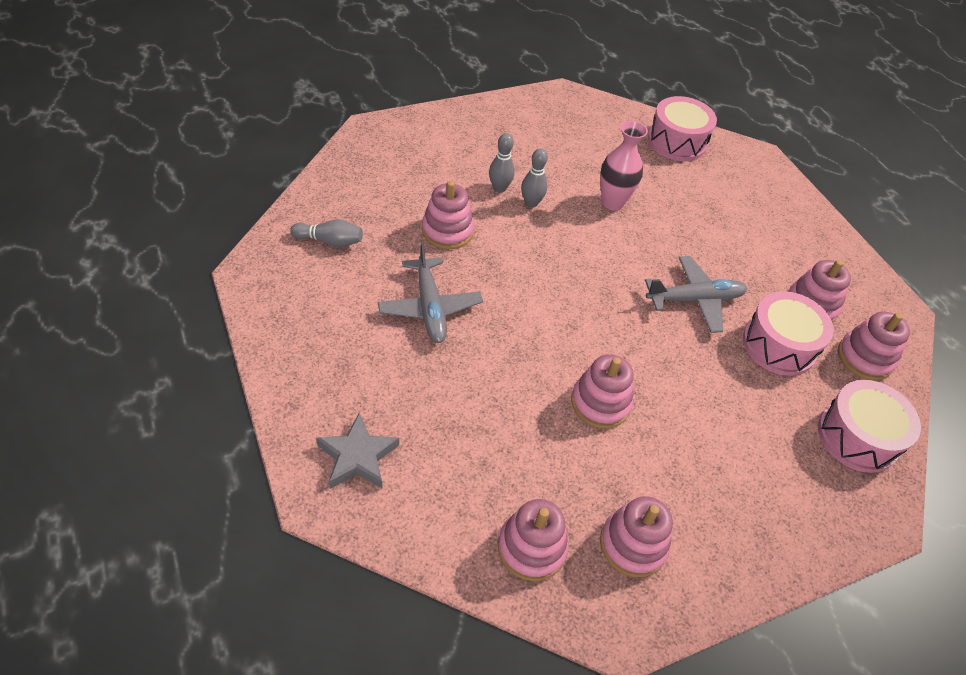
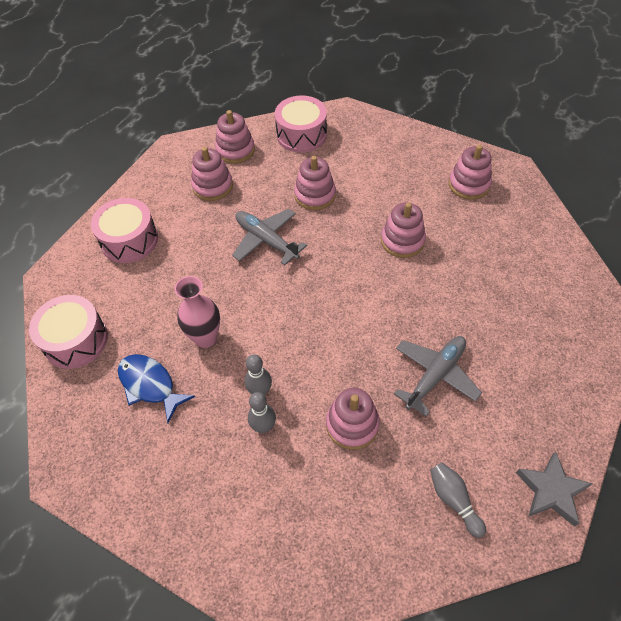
camera: 120 degrees left, 5 degrees up
(357, 457) = (574, 324): grey star -> grey star (551, 491)
(531, 548) = (519, 218): pink stacking toy -> pink stacking toy (315, 195)
(596, 156) = (150, 385): none -> blue fish
(779, 345) = (265, 187): pink drum -> pink drum (129, 240)

